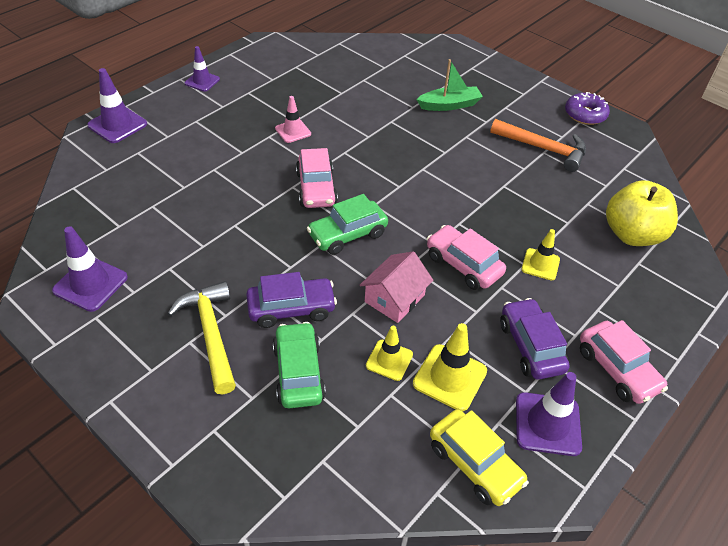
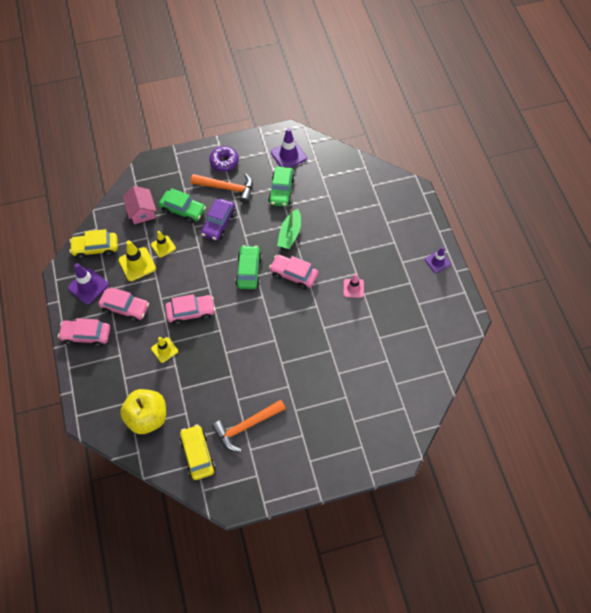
camera: 125 degrees right, 15 degrees up
(117, 125) = (412, 202): purple traffic cone -> none
(174, 261) = (281, 191): none -> green car
(210, 334) = (227, 188): yellow hammer -> orange hammer
(394, 298) = (193, 268): pink house -> pink house (141, 211)
(449, 105) = (326, 398): green boat -> green boat (290, 234)
(530, 346) = (125, 308): purple car -> pink car
(585, 114) = (261, 486): purple donut -> purple donut (224, 161)
(615, 172) = (197, 454): none -> yellow car

